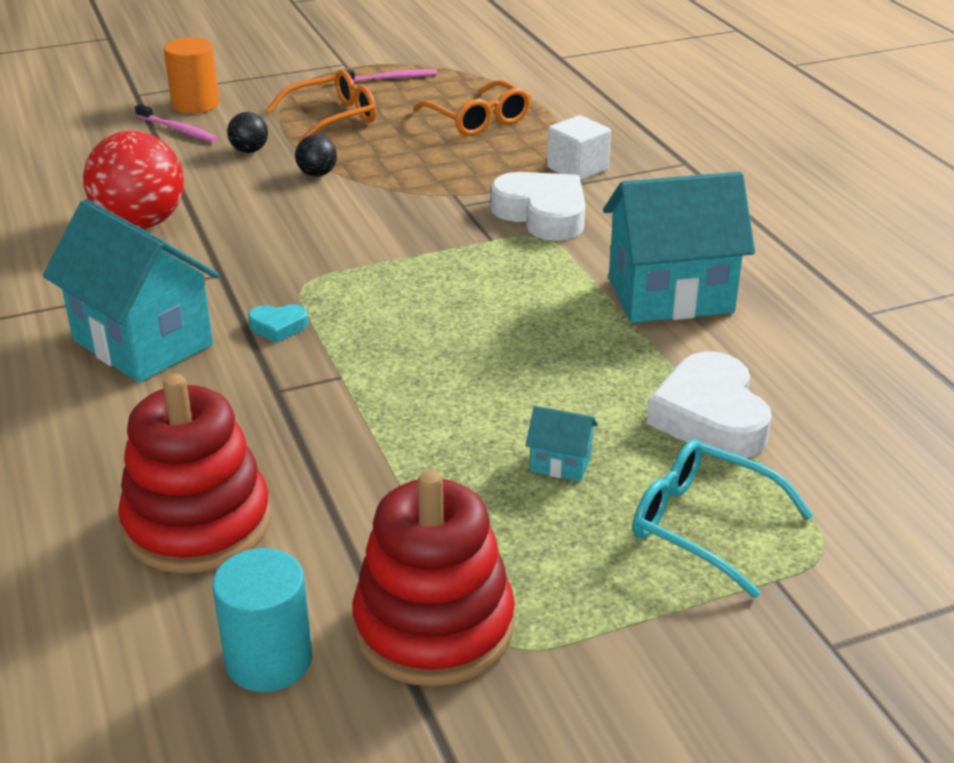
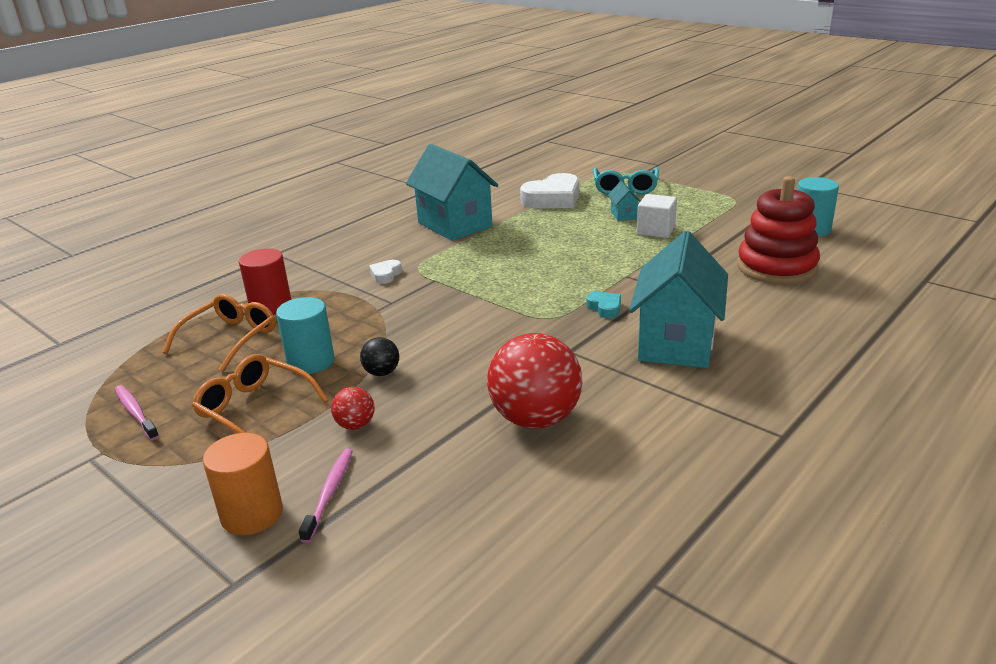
camera: 115 degrees left, 5 degrees down
(249, 150) = (355, 425): black ball -> red ball
(382, 148) = (311, 362): none -> turquoise cylinder
(434, 626) = (747, 211): red stacking toy -> none
(531, 144) = (271, 306): none -> red cylinder
(542, 214) = (385, 275): white heart -> white heart, size x0.47
(577, 169) = (306, 281): white cube -> white cube (656, 230)

